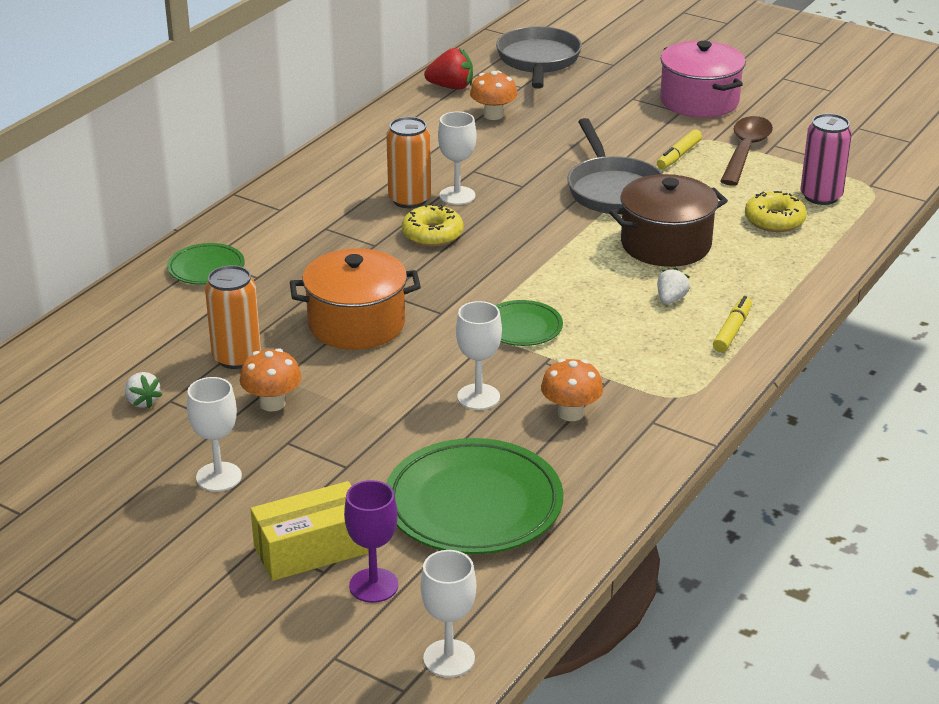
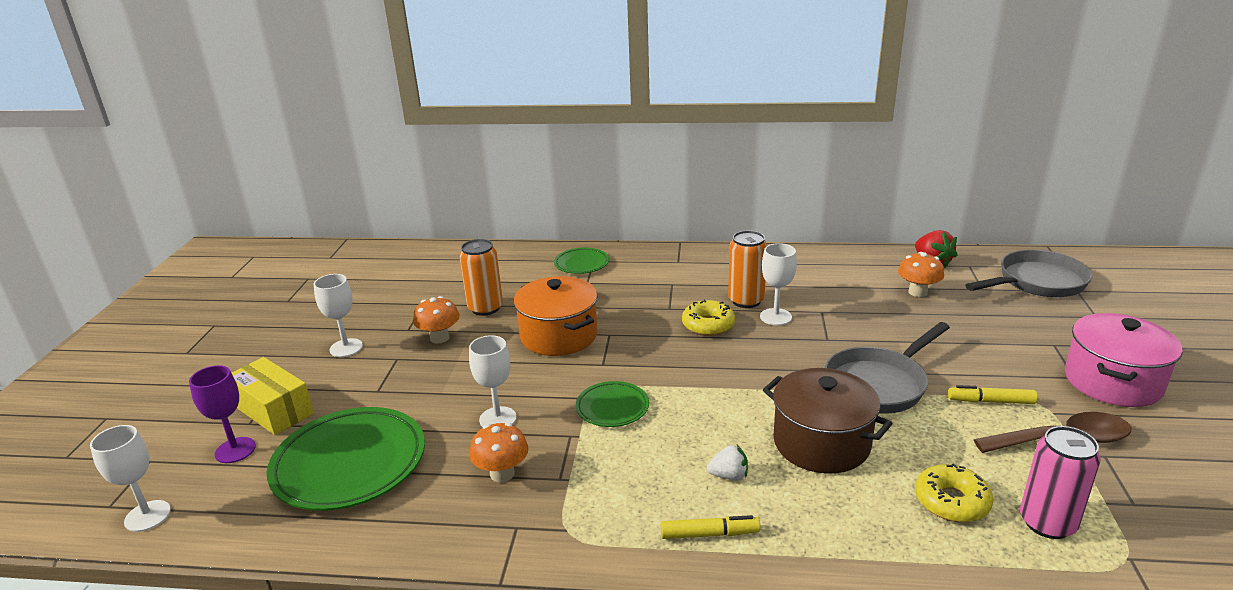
camera: 65 degrees right, 5 degrees down
(142, 401) = (417, 296): white strawberry -> none

